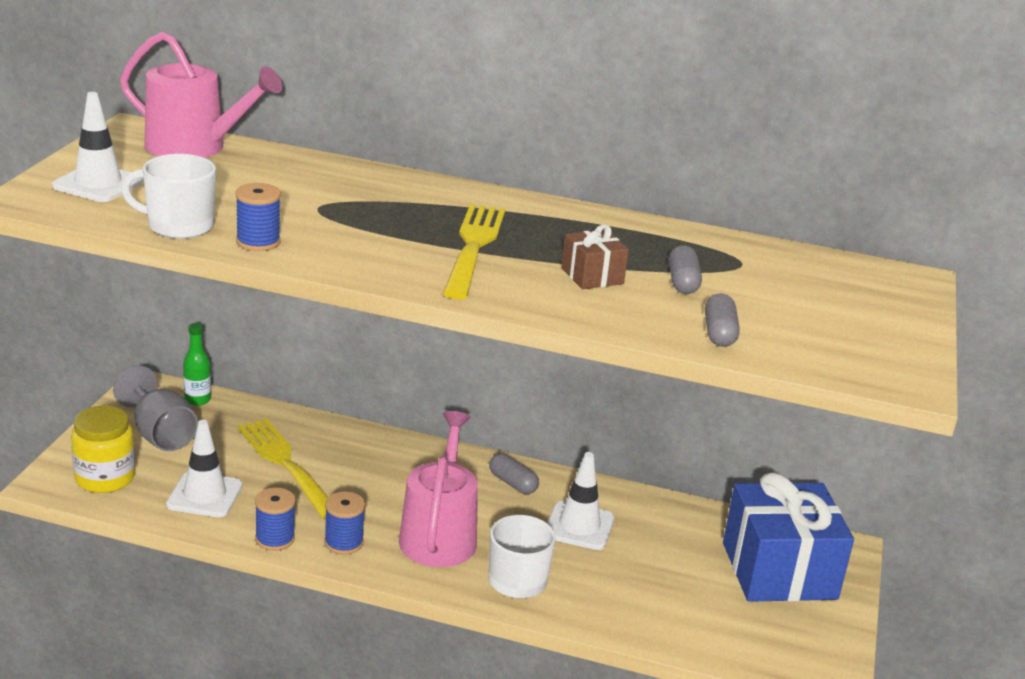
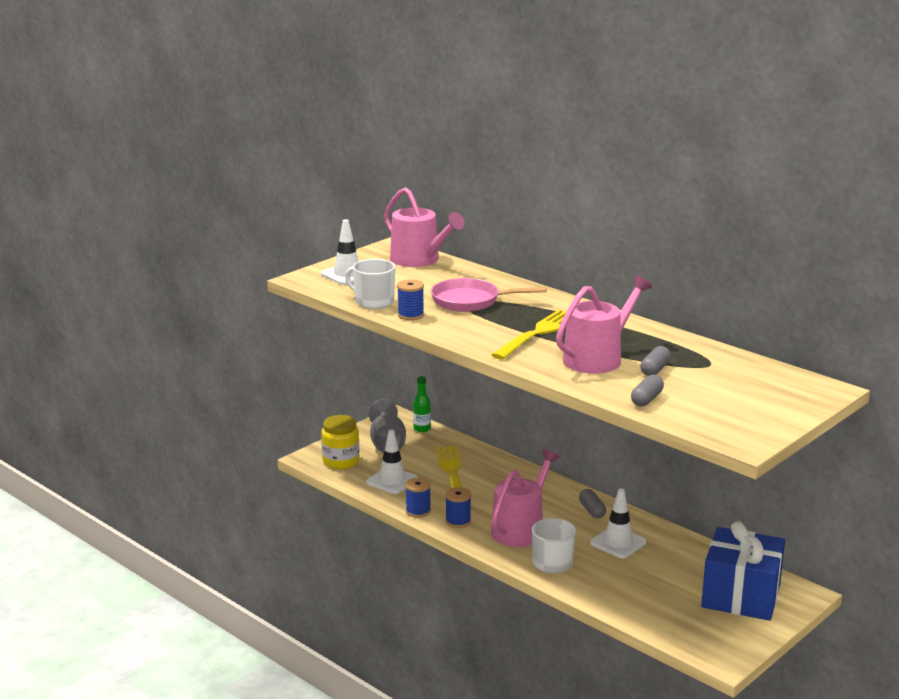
camera: 30 degrees right, 5 degrees down
(329, 206) = (470, 301): none -> pink pan
(592, 276) = (597, 358): brown gift -> pink watering can

